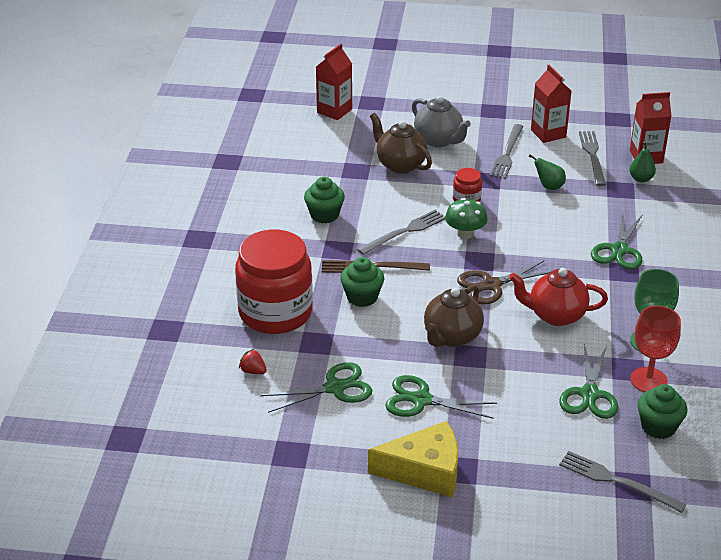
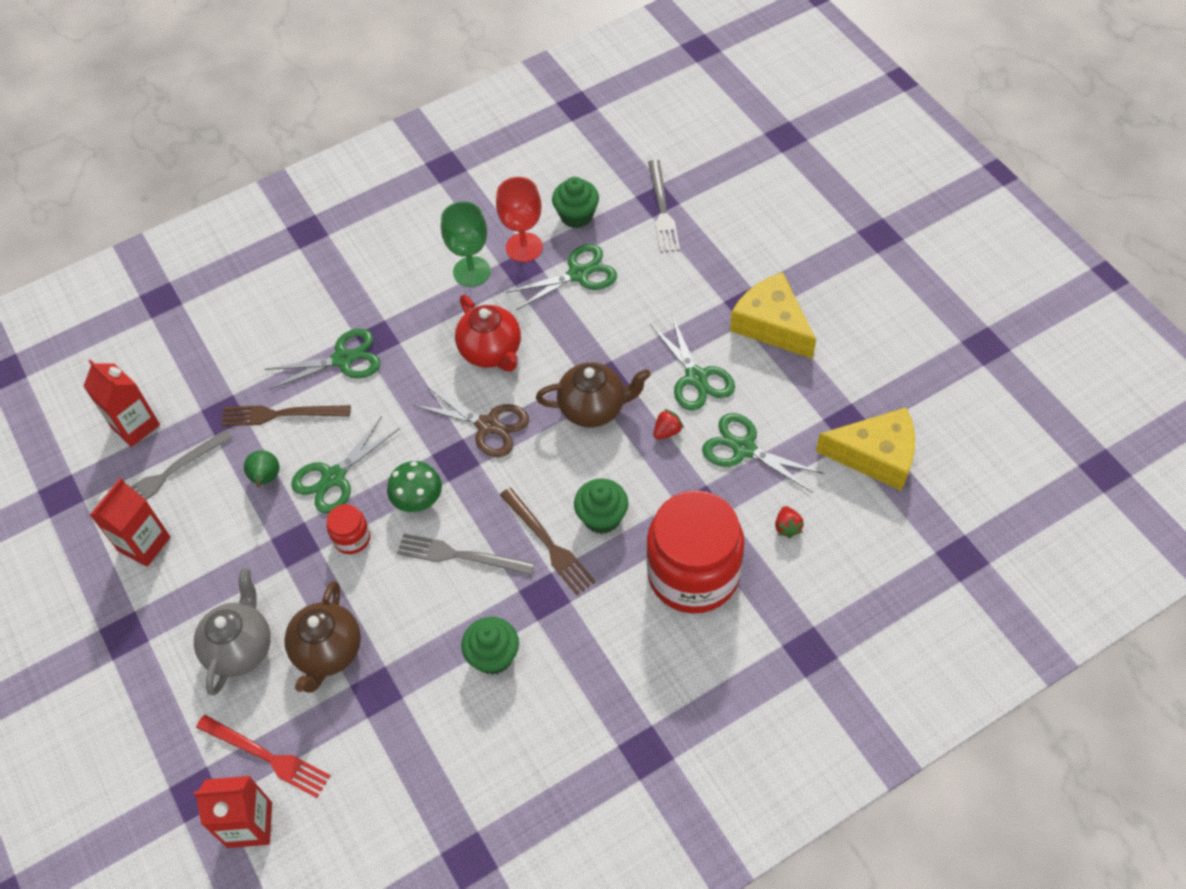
camera: 125 degrees left, 20 degrees up
(248, 449) = (875, 456): none -> yellow cheese
(364, 127) = (267, 756): none -> red fork
(392, 360) = (667, 431): none -> red strawberry
(507, 153) = (221, 558): grey fork -> none
(520, 210) = (334, 477): none -> green scissors
(596, 209) = (280, 414): none -> brown fork
(641, 179) = (188, 407): green pear -> none

